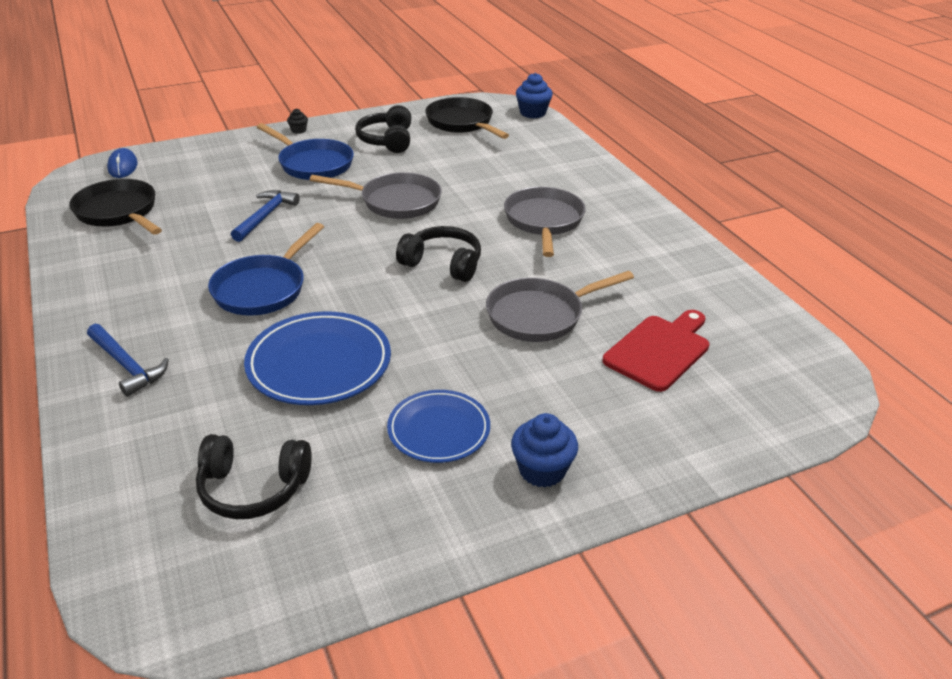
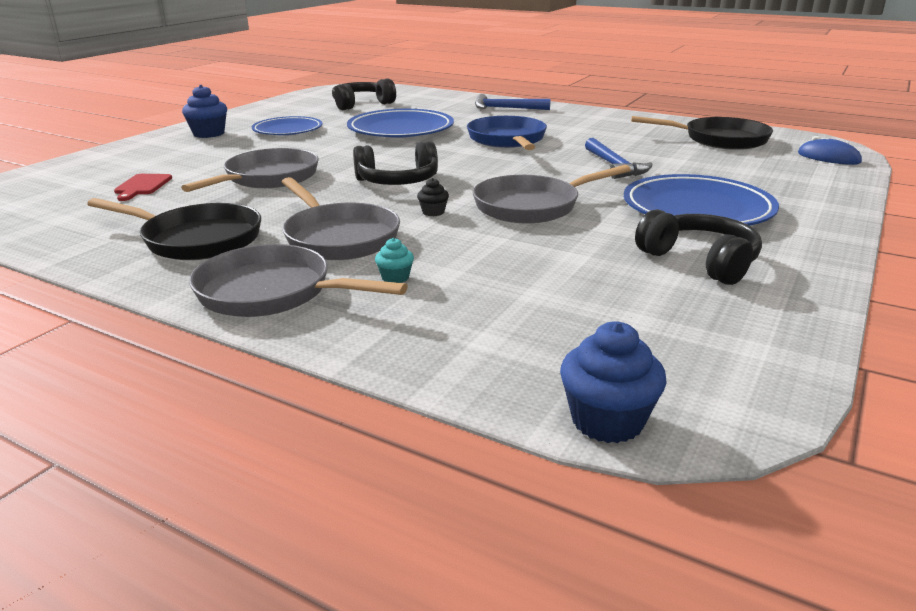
camera: 145 degrees right, 10 degrees down
(298, 130) = (823, 234): black cupcake -> black cupcake (433, 212)
(313, 164) = (697, 209): blue pan -> blue plate
(462, 123) = (676, 332): black pan -> black pan (196, 239)
(541, 183) = (395, 278): none -> turquoise cupcake
(610, 197) = (272, 292): none -> grey pan
(659, 350) = (142, 186): red cutting board -> red cutting board, size x0.57

